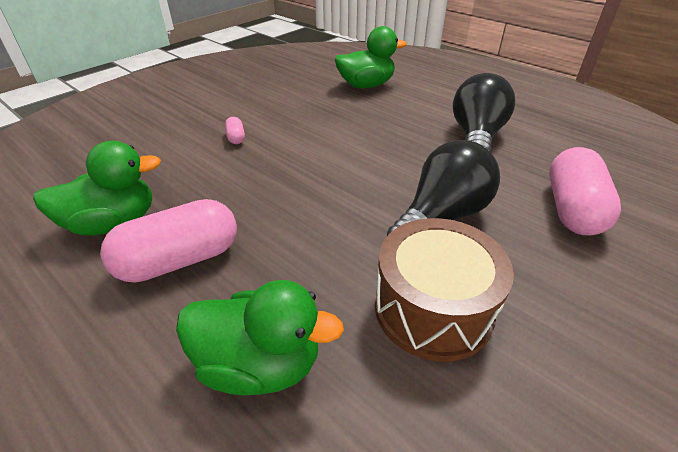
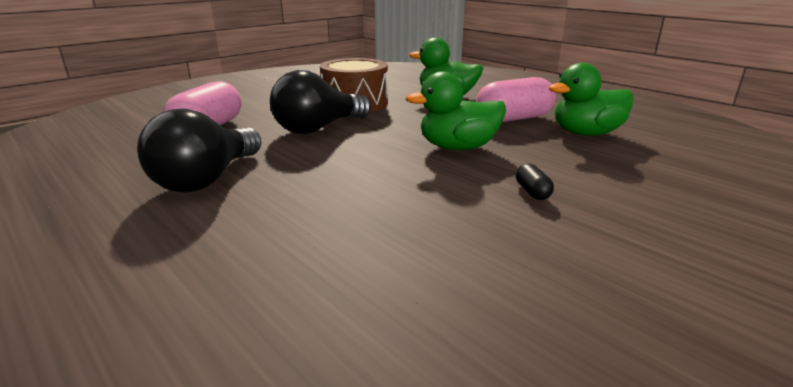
camera: 175 degrees left, 15 degrees down
(236, 138) = (532, 192): pink capsule -> black capsule
(366, 85) = (297, 292): green duck -> green duck (458, 147)

